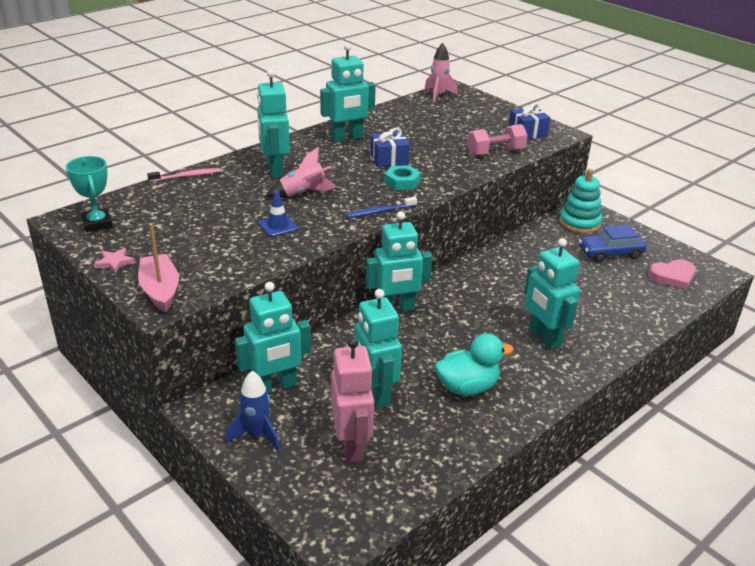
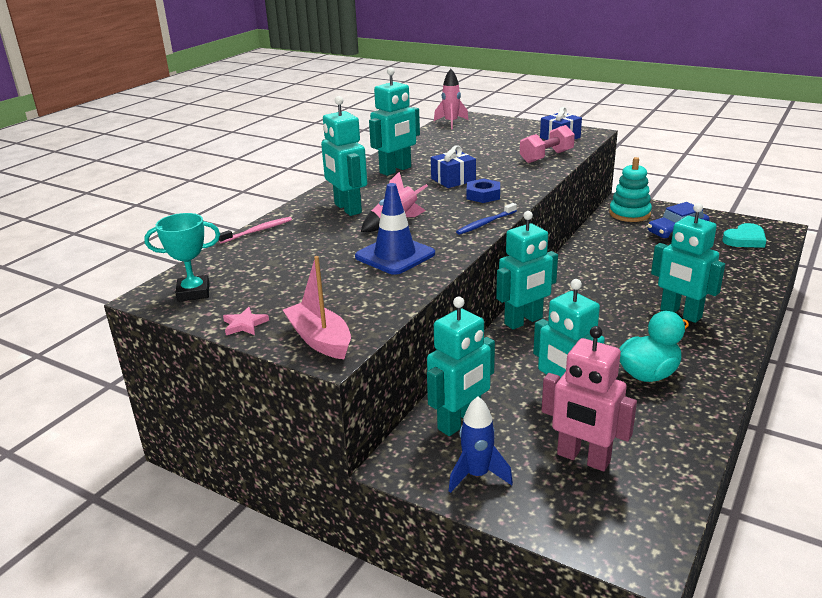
camera: 15 degrees left, 5 degrees down
(97, 223) = (193, 292): turquoise trophy -> turquoise trophy turned 60 degrees counterclockwise
(278, 226) = (395, 255): blue traffic cone -> blue traffic cone, size x1.74
(352, 446) = (583, 458): pink robot -> pink robot turned 150 degrees clockwise
(402, 182) = (483, 195): turquoise nut -> blue nut
(673, 276) = (745, 239): pink heart -> turquoise heart

